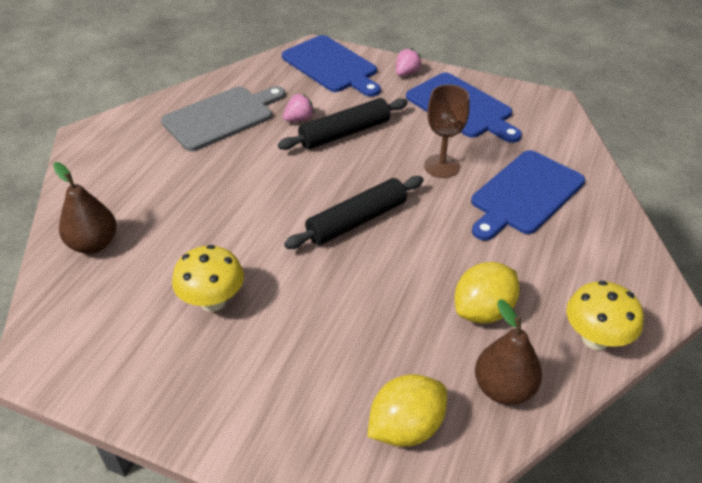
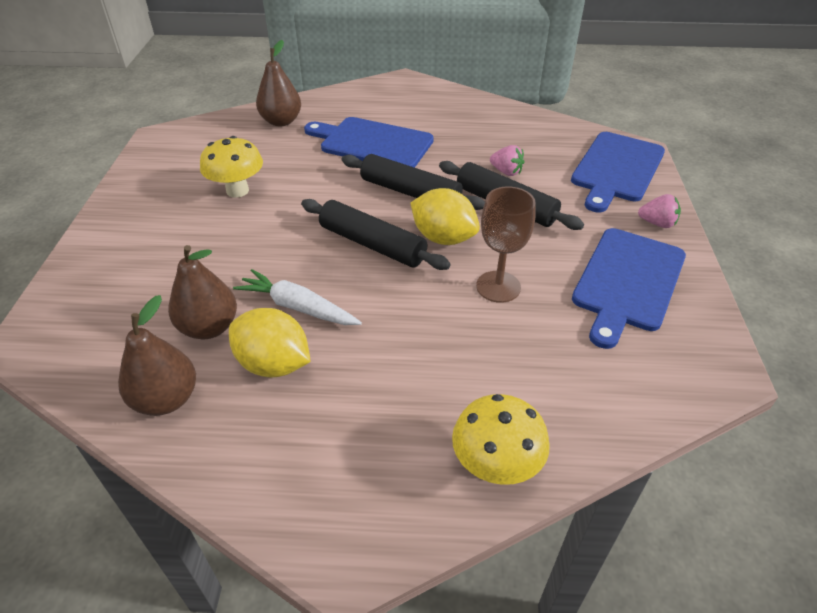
camera: 70 degrees right, 0 degrees up
(221, 117) = (475, 130): grey cutting board -> none
(294, 180) = (410, 192): none -> black rolling pin
(406, 427) = (112, 334): yellow lemon -> yellow lemon (443, 238)
(420, 284) = (298, 307): none -> white carrot
(423, 349) = (209, 327): none -> brown pear
(525, 194) = (491, 370): blue cutting board -> blue cutting board (372, 143)
(595, 339) = (255, 477): yellow mushroom -> yellow mushroom (495, 466)

